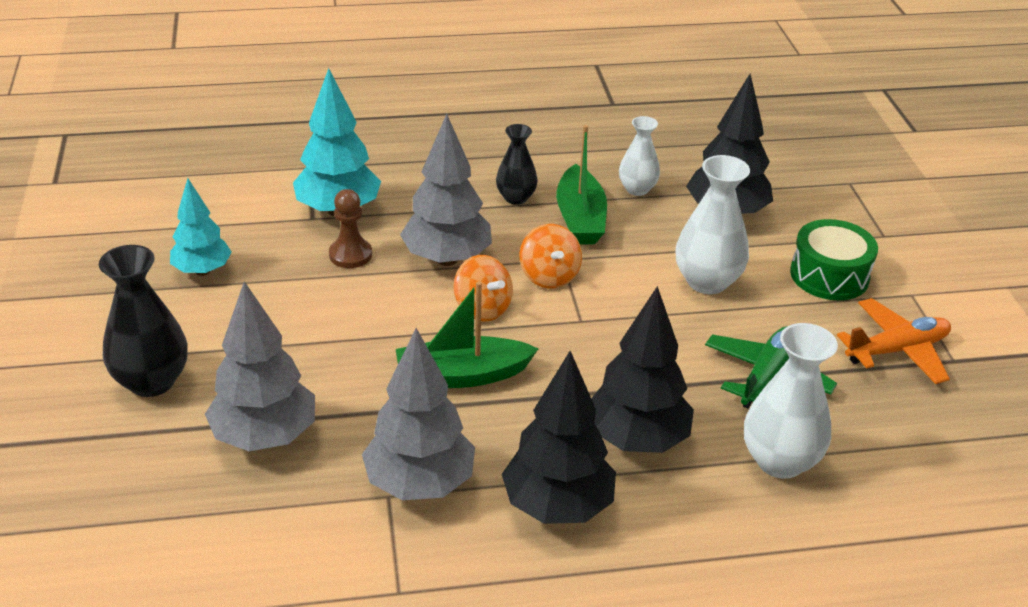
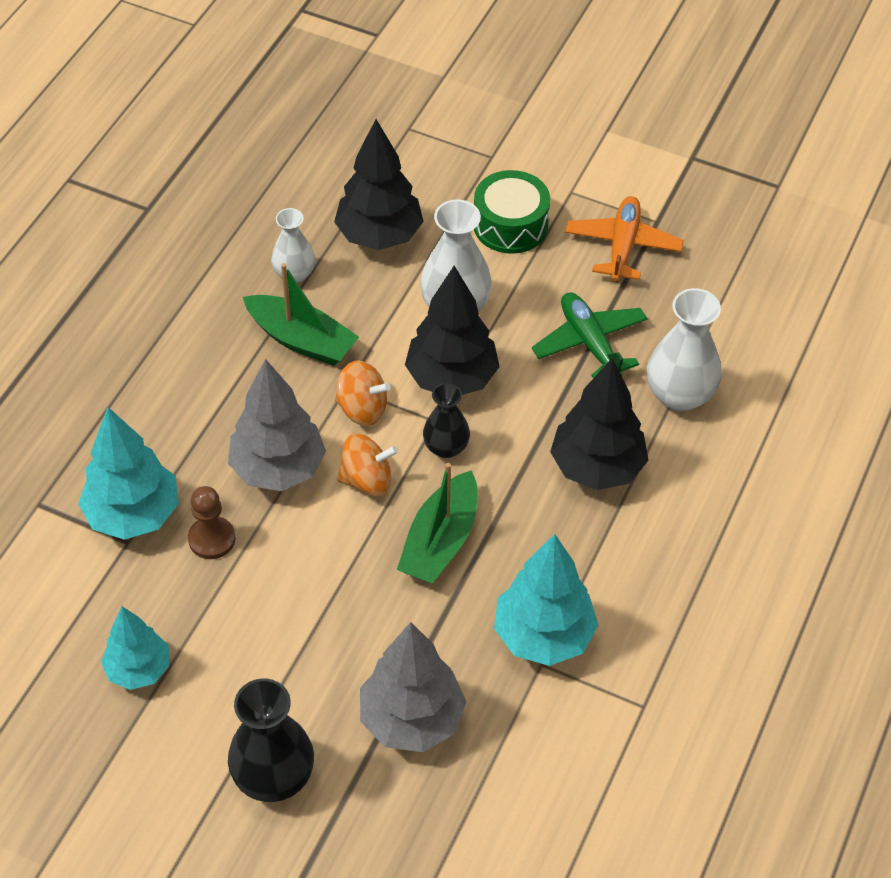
camera: 55 degrees left, 15 degrees up
(419, 484) = (543, 636): grey tree -> turquoise tree
(516, 198) = (231, 368): black vase -> black vase (446, 447)
(557, 506) = (628, 558): black tree -> black tree (451, 378)

